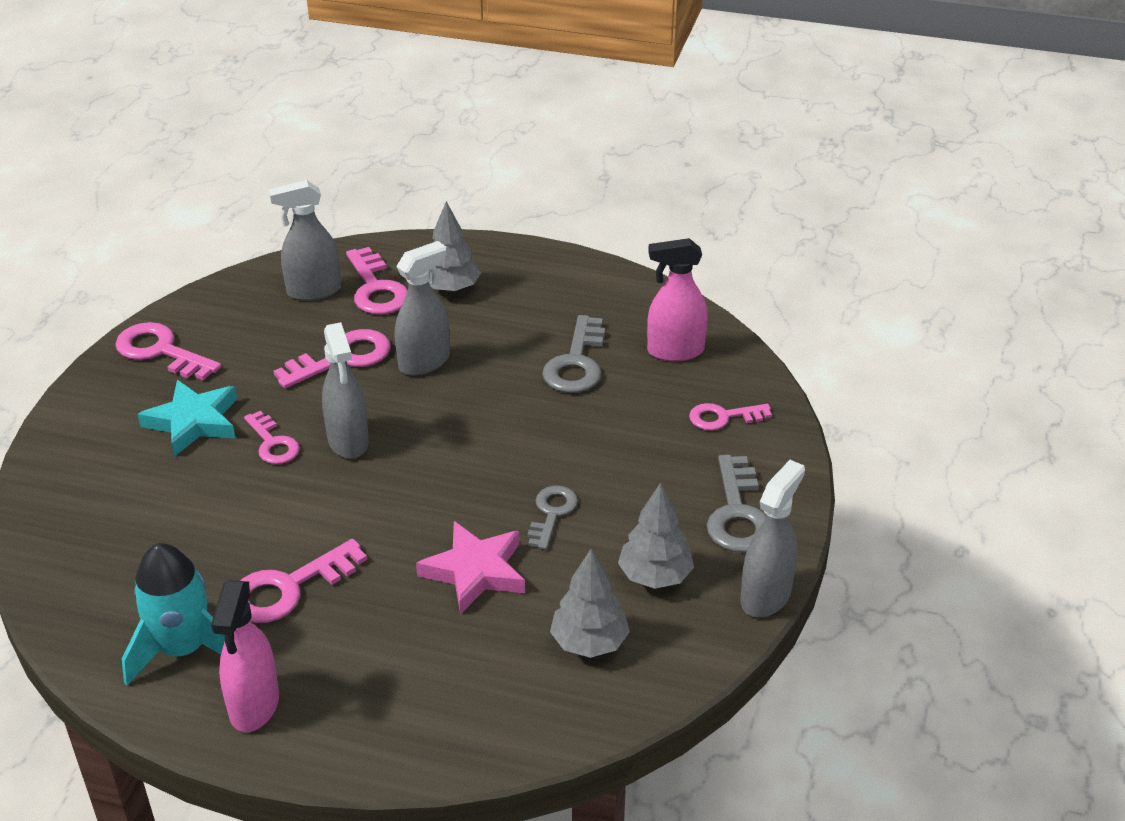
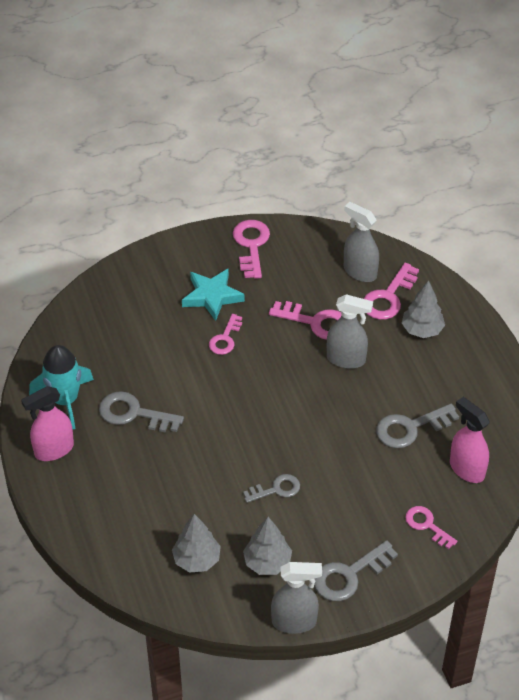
camera: 55 degrees right, 10 degrees up
(288, 588) = (133, 413): pink key -> grey key
(348, 441) = (254, 368): grey spray bottle -> none
(475, 571) = (206, 481): pink star -> none

